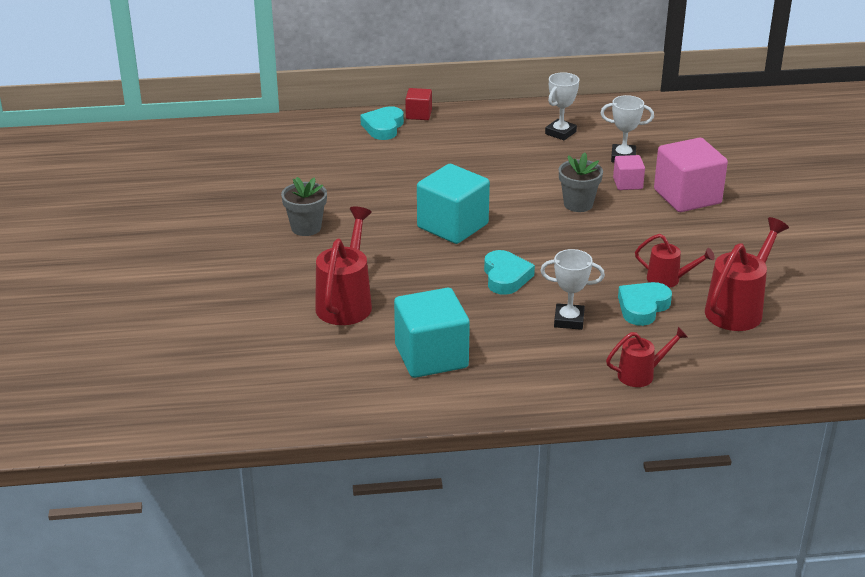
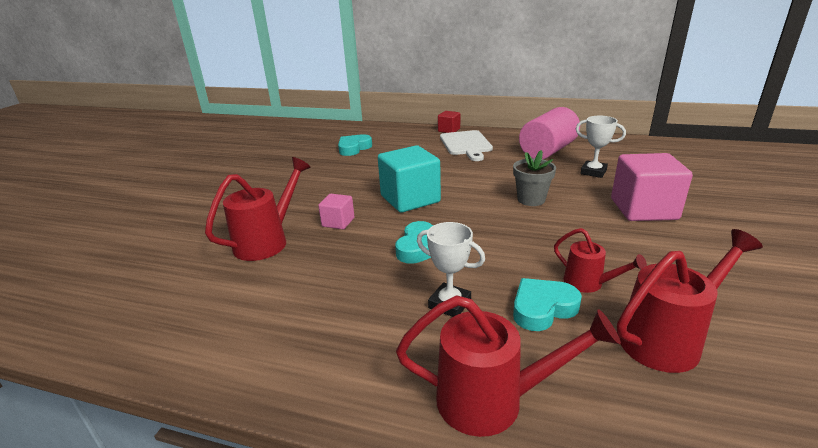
camera: 25 degrees right, 5 degrees down
(306, 228) = (302, 183): grey flower pot -> none
(383, 127) = (418, 134): turquoise heart -> turquoise heart (353, 148)
(431, 356) = (282, 309): turquoise cube -> none
(458, 136) = (466, 144): none -> white cutting board
(560, 133) = (548, 151): white trophy -> pink cylinder
(627, 183) = (587, 191): pink cube -> pink cube (338, 222)
(641, 374) = (492, 400): red watering can -> red watering can, size x1.69

